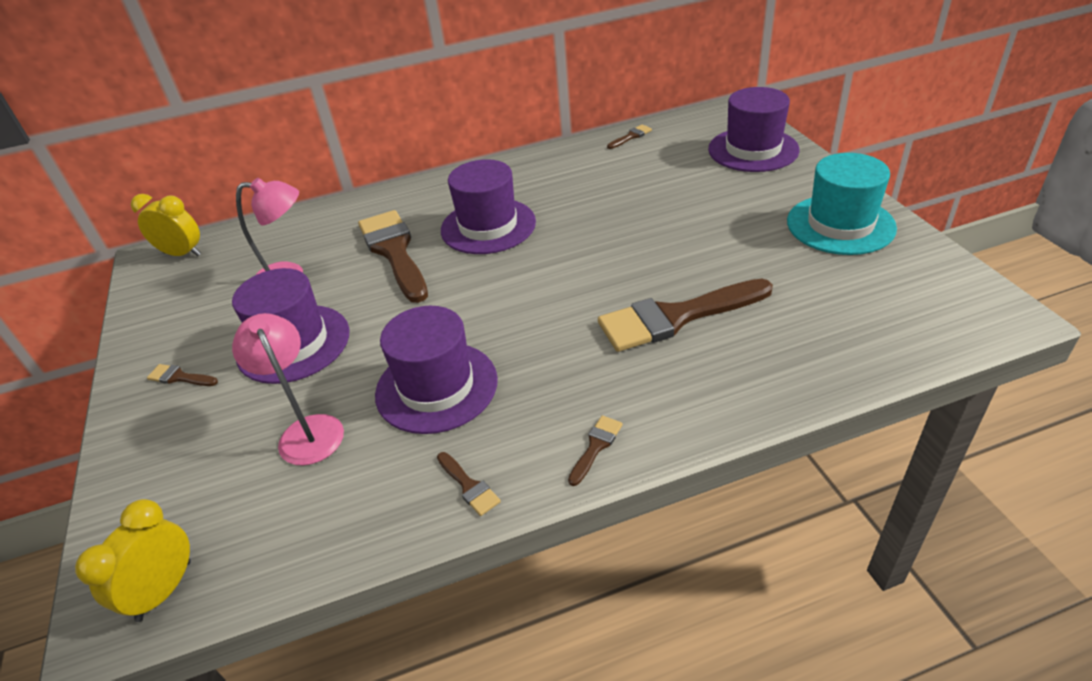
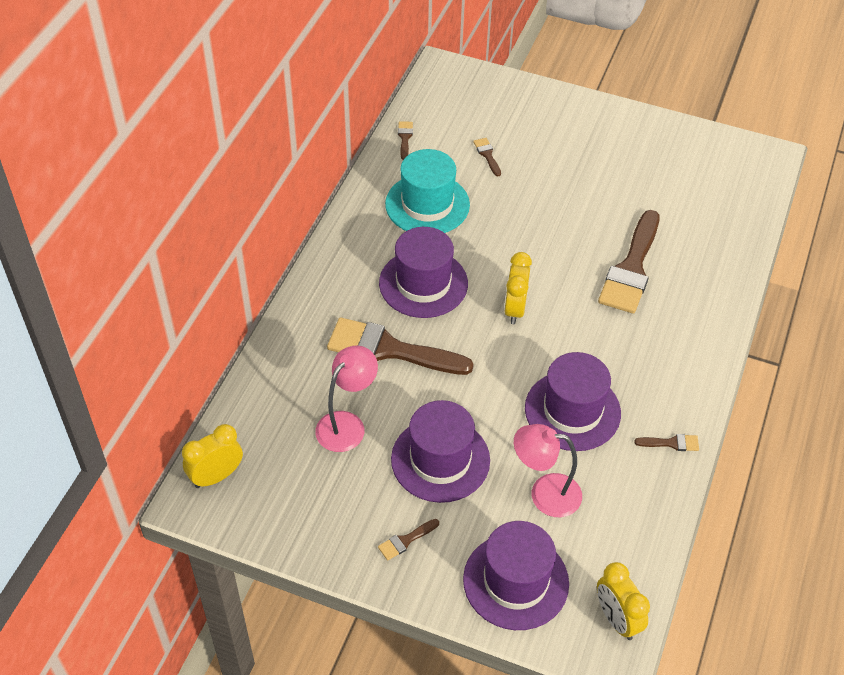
camera: 55 degrees left, 10 degrees up
(523, 283) = (515, 309): none -> yellow clock
(596, 446) = (696, 373): brown brush -> brown brush (487, 155)
(753, 150) = (506, 103): purple hat -> purple hat (515, 581)
(840, 225) = (632, 140): turquoise hat -> turquoise hat (427, 204)

